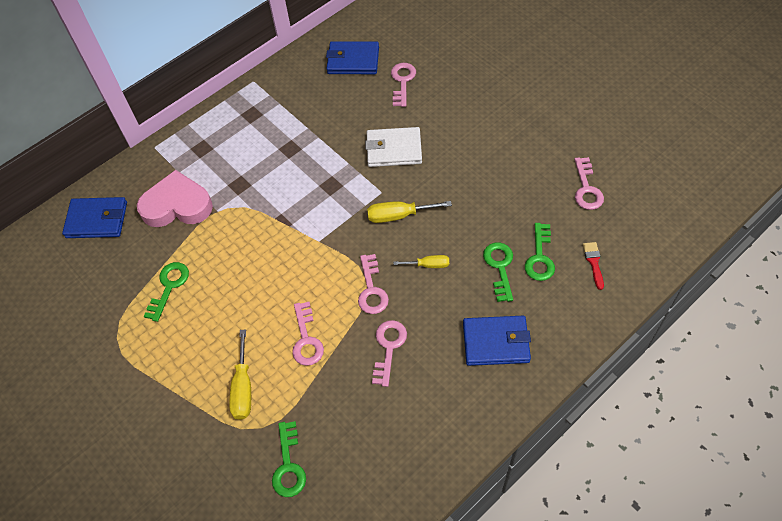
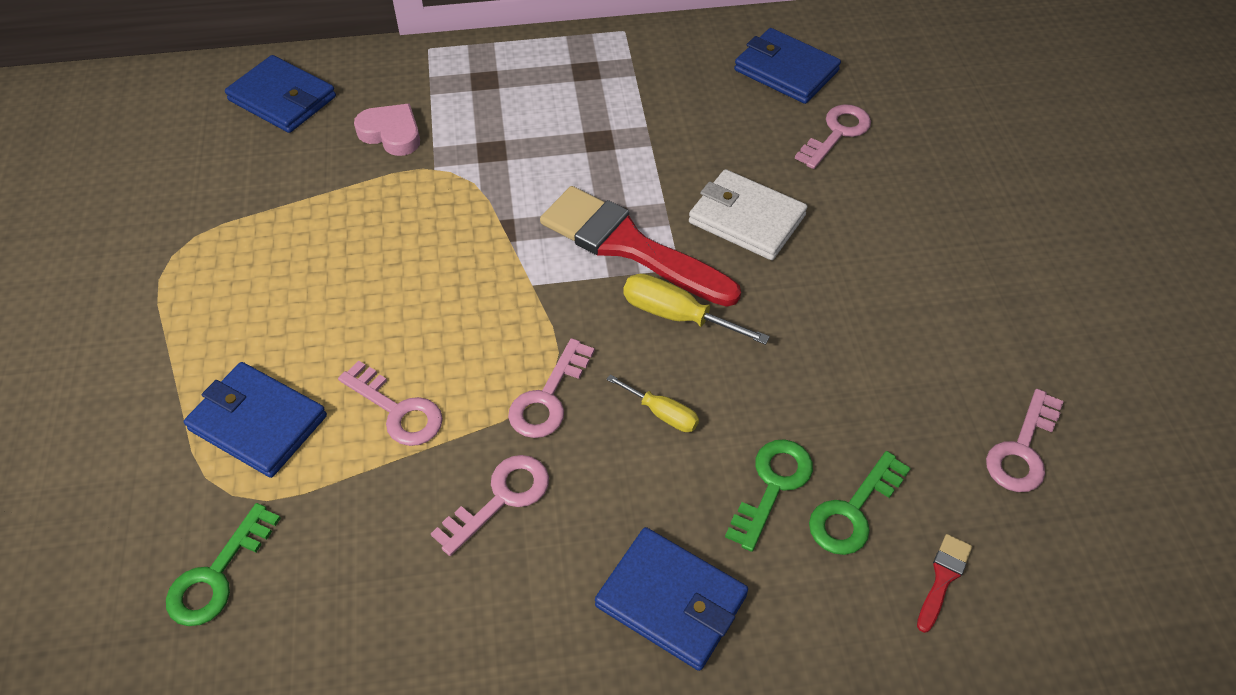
camera: 30 degrees right, 5 degrees down
(169, 287) = (289, 230): green key -> none
(177, 205) = (391, 133): pink heart -> pink heart, size x0.60
(243, 388) = (258, 422): yellow screwdriver -> blue wallet
(306, 339) = (398, 410): pink key -> pink key turned 75 degrees counterclockwise
(349, 195) = (629, 246): none -> red brush

